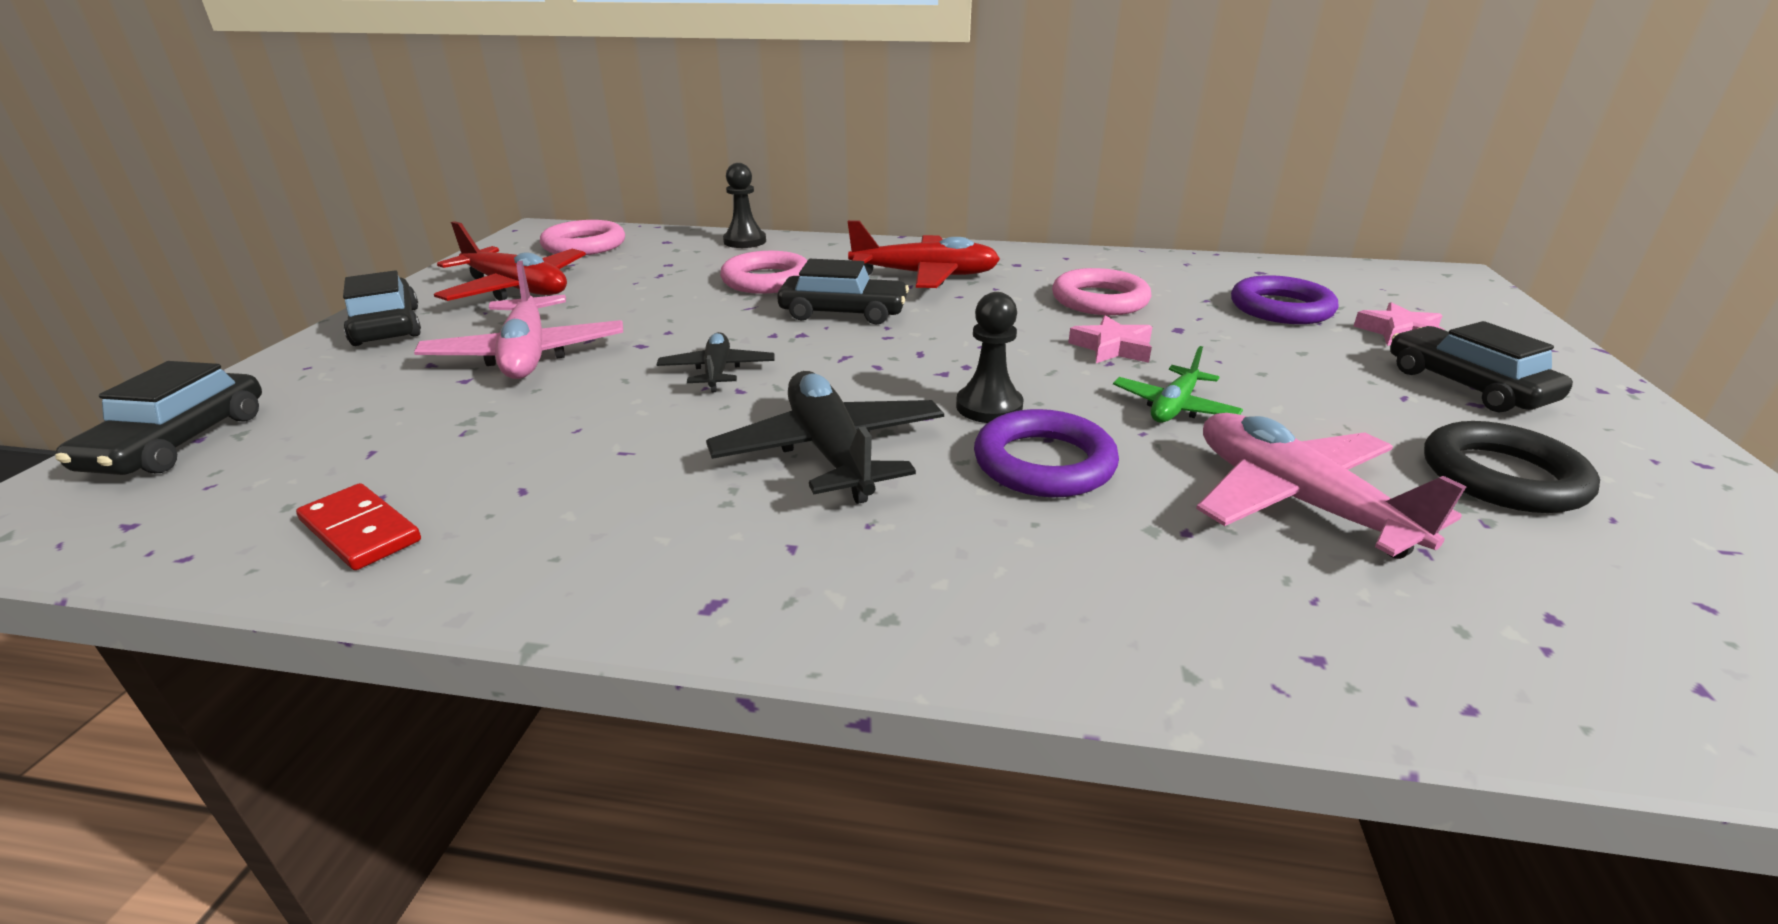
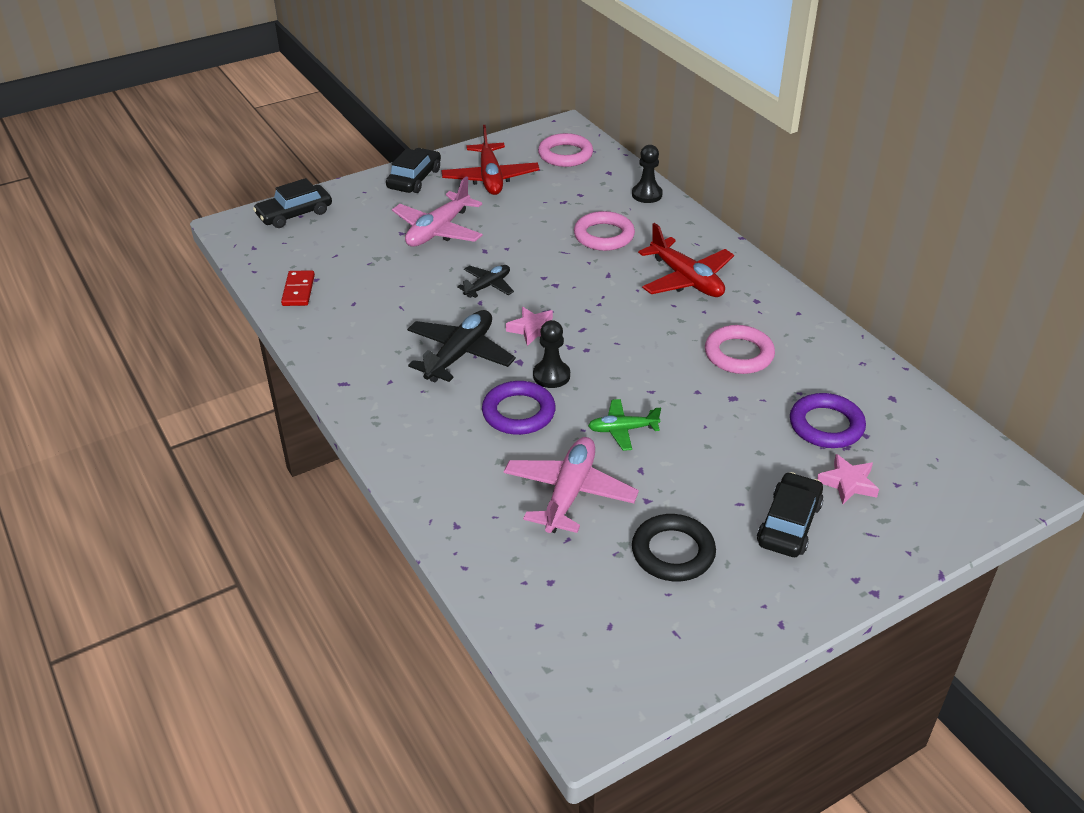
camera: 50 degrees right, 10 degrees up
(843, 312) = (597, 282): black car -> none
(1112, 348) = (672, 385): pink star -> pink star (532, 329)

